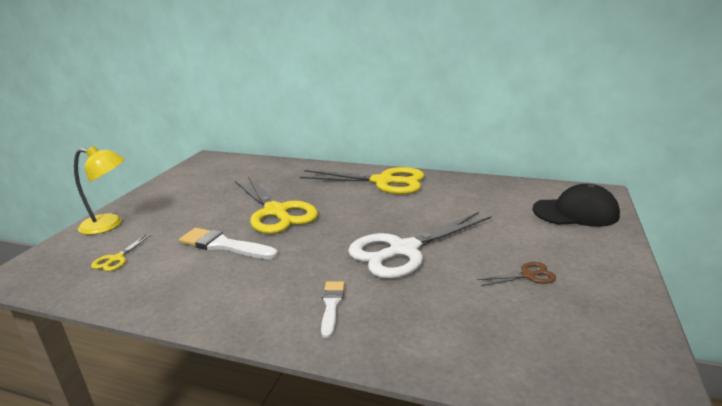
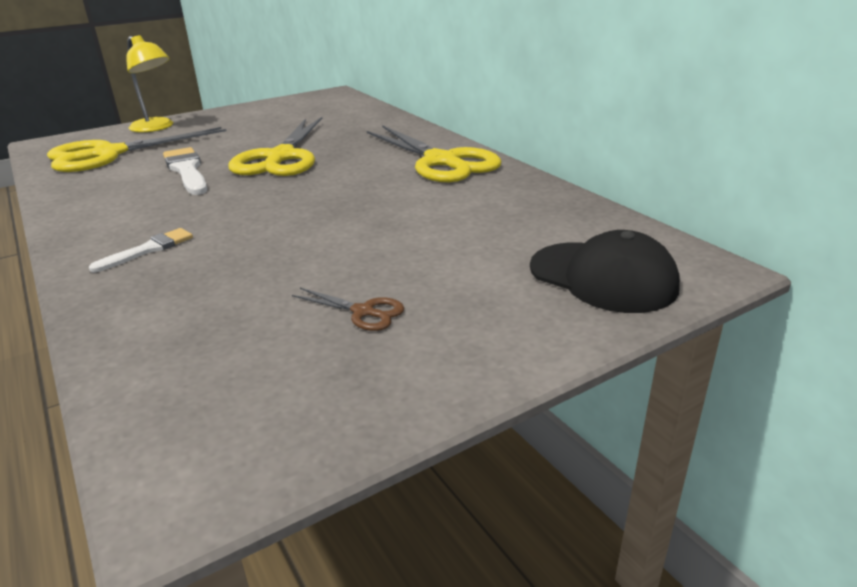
camera: 40 degrees right, 5 degrees up
(116, 259) = (109, 154): yellow scissors -> yellow scissors, size x2.37
(403, 250) = (305, 232): white scissors -> none

